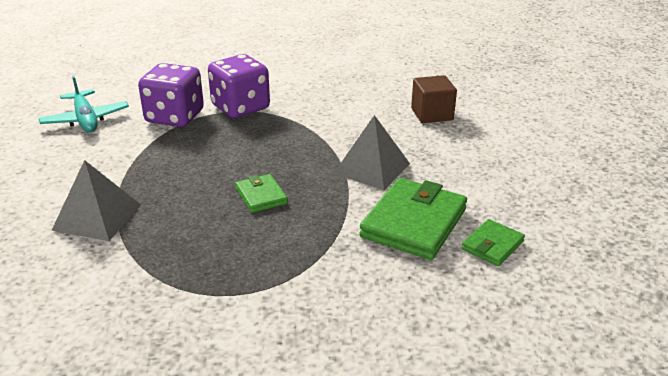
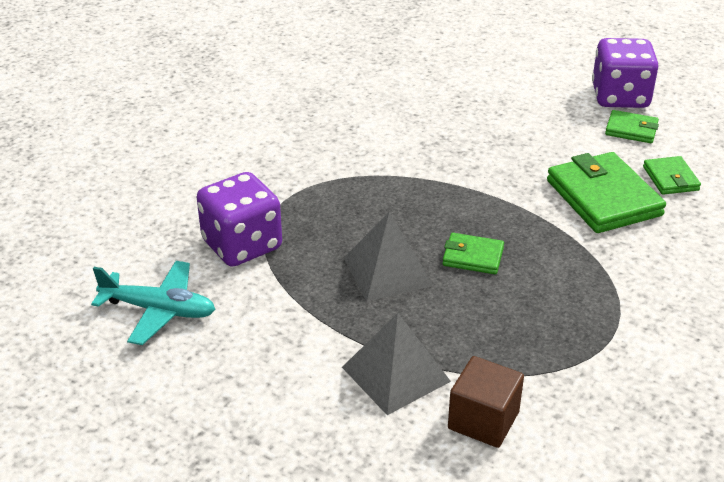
camera: 50 degrees left, 5 degrees up
(240, 107) = (280, 195): purple dice -> purple dice (620, 97)
(372, 168) = (496, 176): grey pyramid -> grey pyramid (387, 271)
(432, 114) = (441, 100): brown cube -> brown cube (483, 420)
(531, 201) = (631, 130): none -> green wallet

